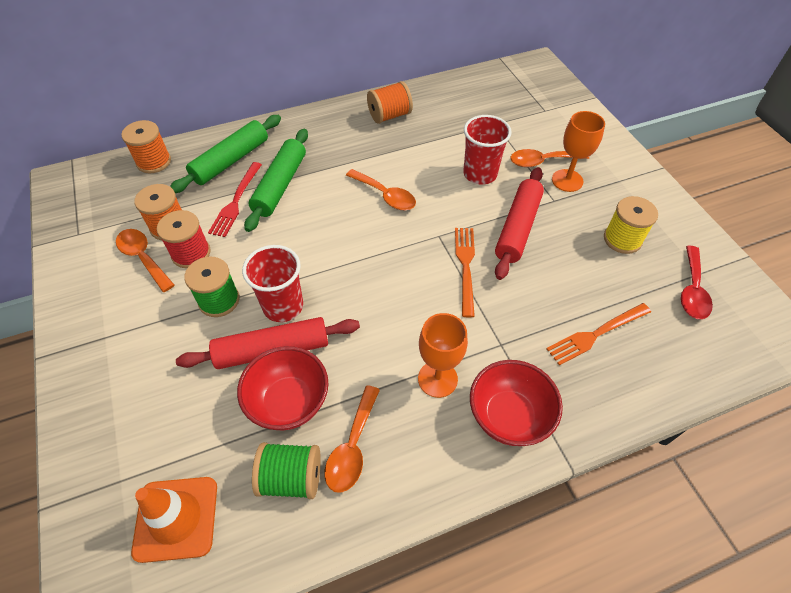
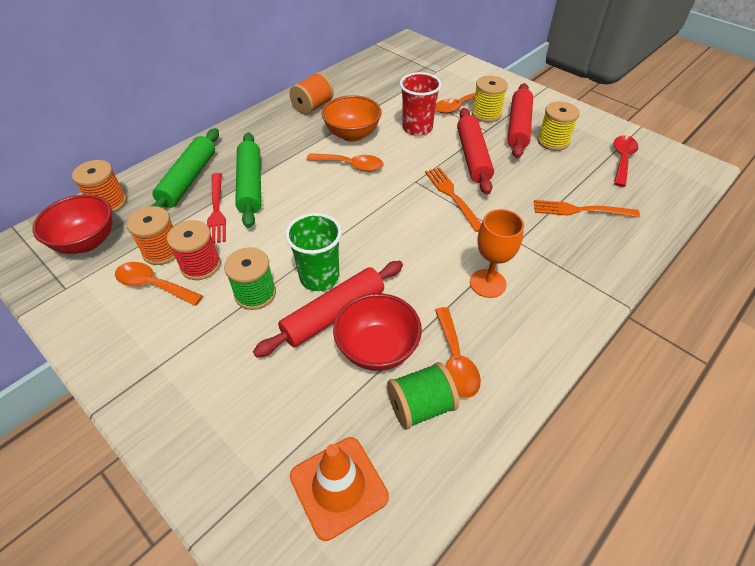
camera: 25 degrees left, 5 degrees down
(283, 306) = (319, 277): red cup -> green cup
(408, 160) = (352, 134): none -> orange bowl
(508, 416) = (559, 288): red bowl -> red bowl (87, 242)
(567, 180) = (486, 114): orange goblet -> yellow spool
(593, 208) = (518, 127): none -> red rolling pin
(595, 335) = (579, 210): orange fork -> orange fork turned 60 degrees clockwise
(692, 290) = (622, 159): red spoon -> red spoon turned 150 degrees counterclockwise

